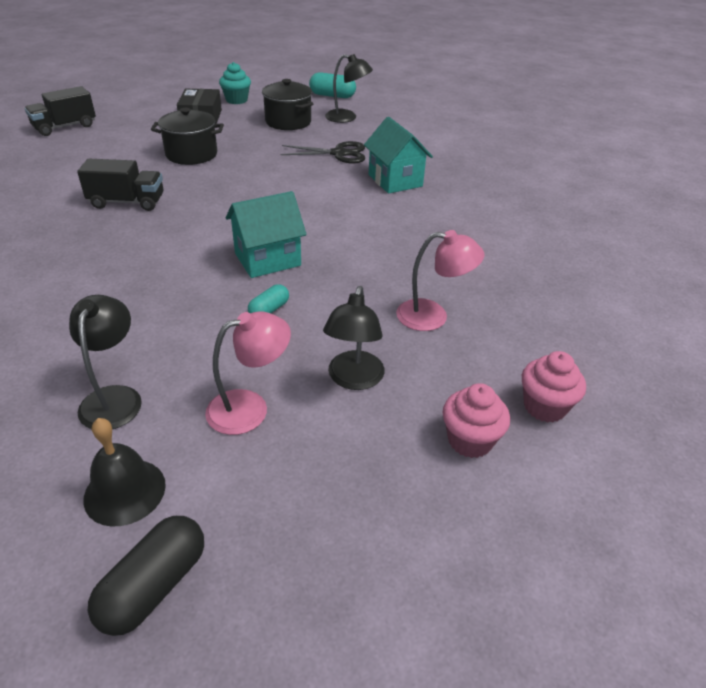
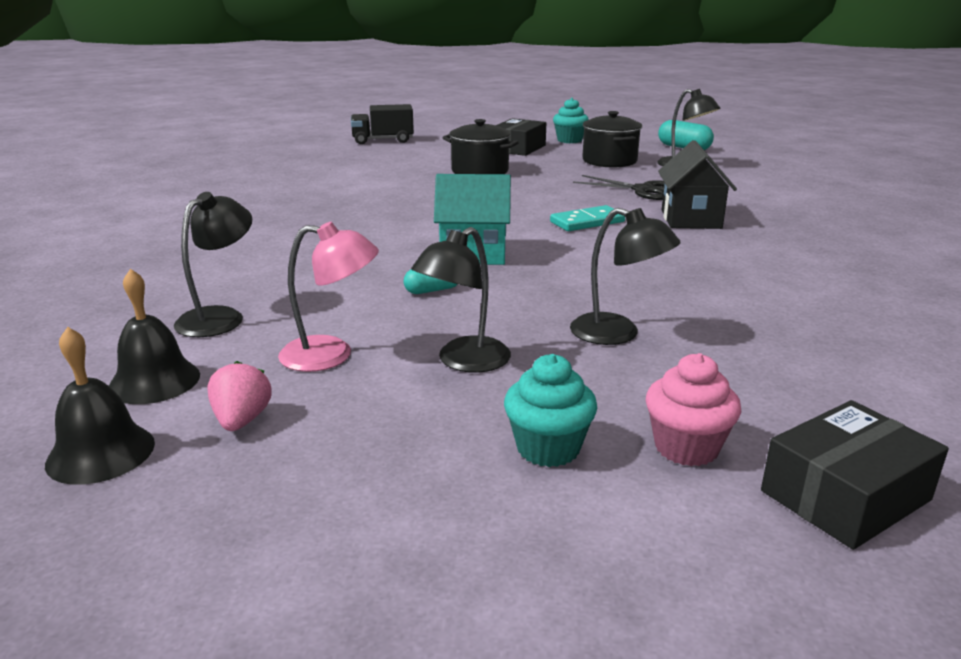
camera: 30 degrees right, 15 degrees down
(127, 202) = (382, 194): black truck -> none
(154, 586) = (101, 453): black capsule -> black bell
(240, 503) = (242, 420): none -> pink strawberry
(325, 200) = (587, 222): none -> turquoise domino
(395, 180) = (691, 219): turquoise house -> black house
(433, 316) = (617, 334): pink lamp -> black lamp
(470, 440) = (548, 448): pink cupcake -> turquoise cupcake
(644, 411) = (845, 495): none -> black box

